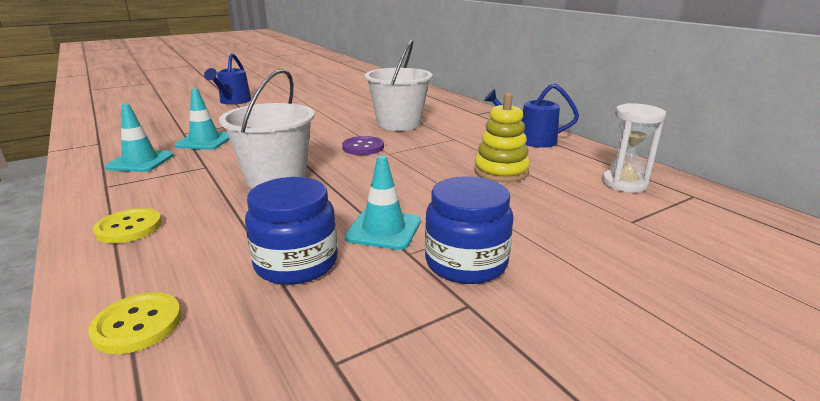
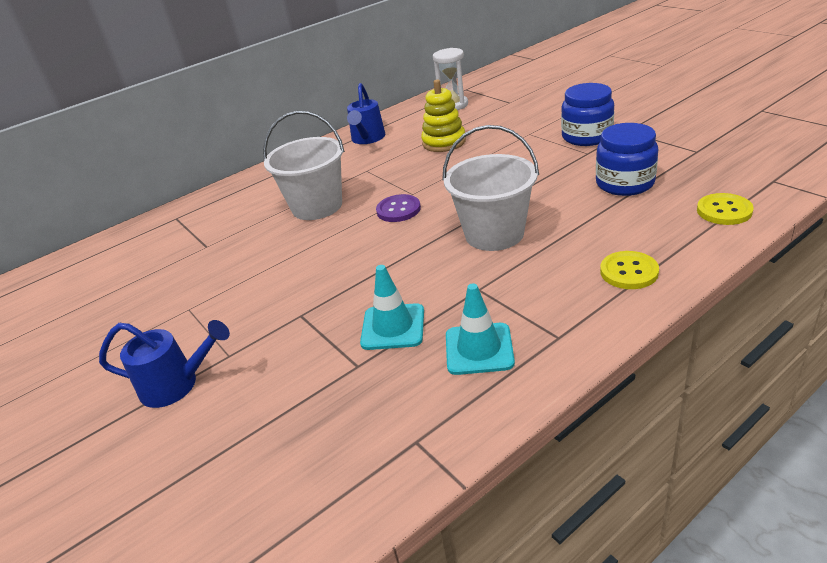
camera: 90 degrees left, 10 degrees up
(383, 230) = (563, 166): turquoise traffic cone -> none

